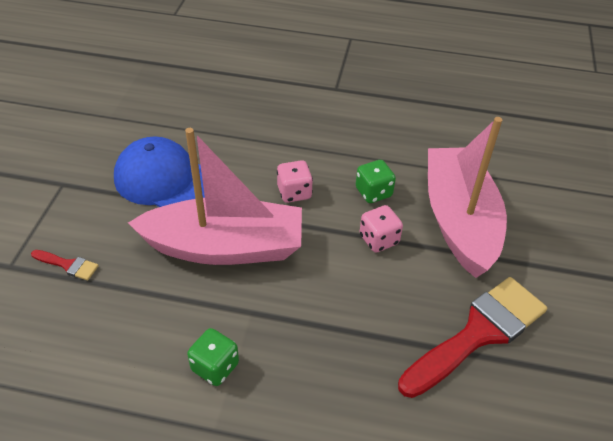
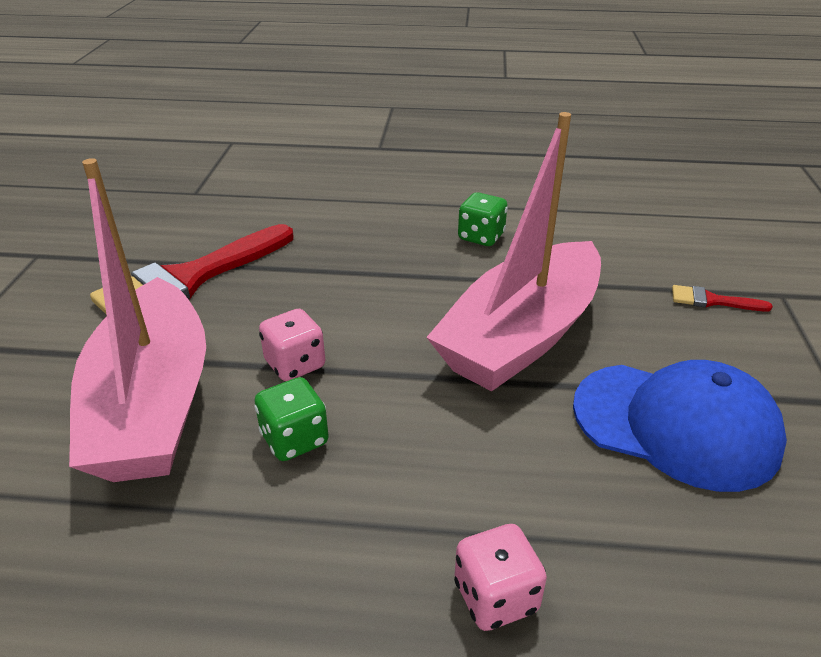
camera: 175 degrees right, 10 degrees down
(225, 247) = (521, 336): pink boat -> pink boat turned 45 degrees counterclockwise
(294, 192) = (439, 425): pink dice -> pink dice (495, 596)

